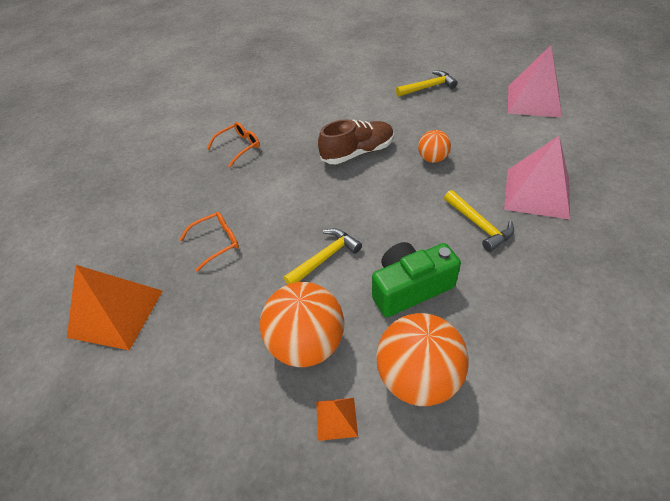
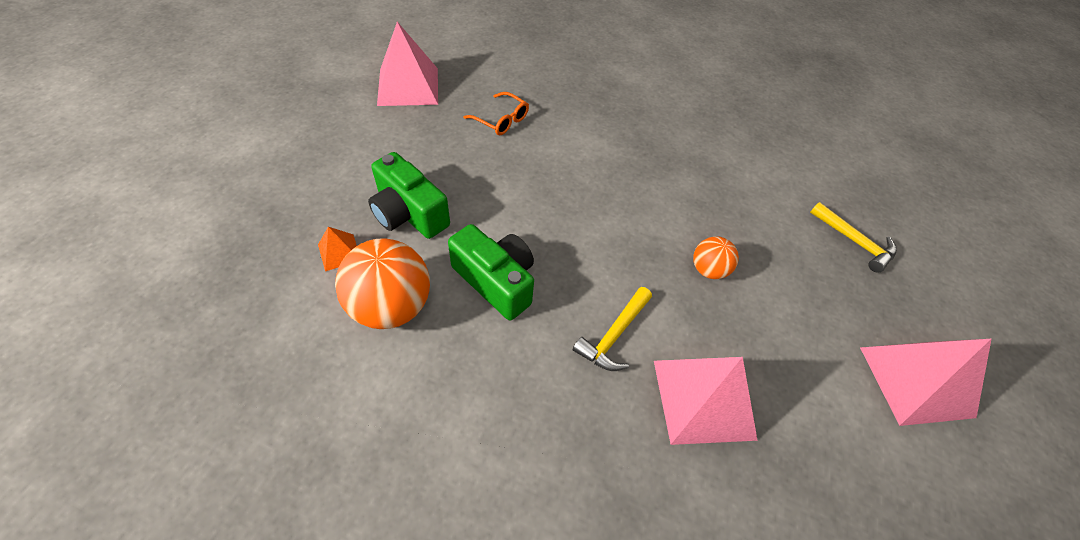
camera: 60 degrees right, 5 degrees up
(116, 313) = (408, 86): orange pyramid -> pink pyramid
(239, 147) = (634, 97): orange glasses -> none
(307, 343) = (409, 213): orange ball -> green camera
(325, 258) = (511, 202): yellow hammer -> none
(358, 152) = (679, 194): brown shoe -> none

